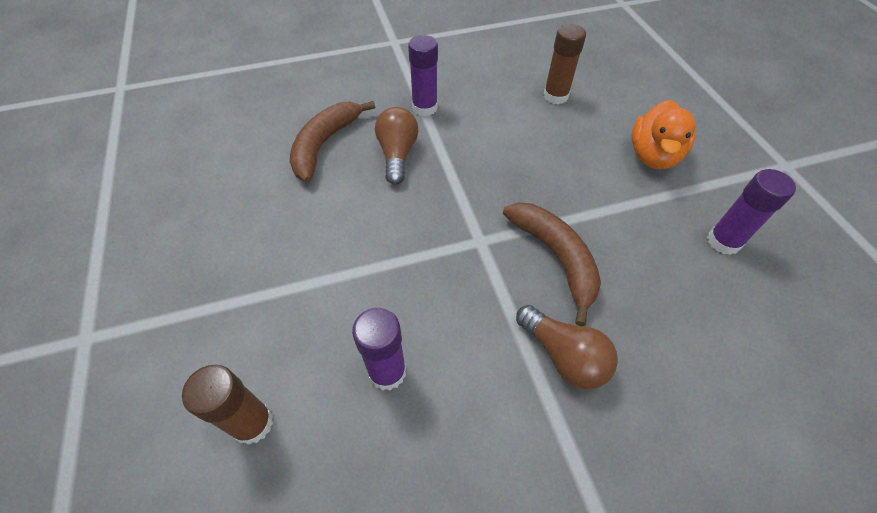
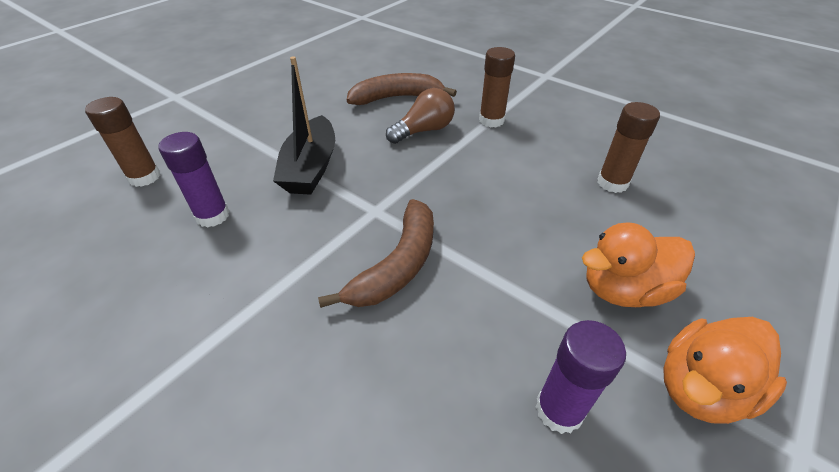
camera: 55 degrees right, 10 degrees down
(379, 260) = (311, 168): none -> black boat
(424, 107) = (491, 120): purple glue stick -> brown glue stick
(563, 356) = (287, 314): brown light bulb -> none
(736, 173) = (701, 388): none -> orange duck

